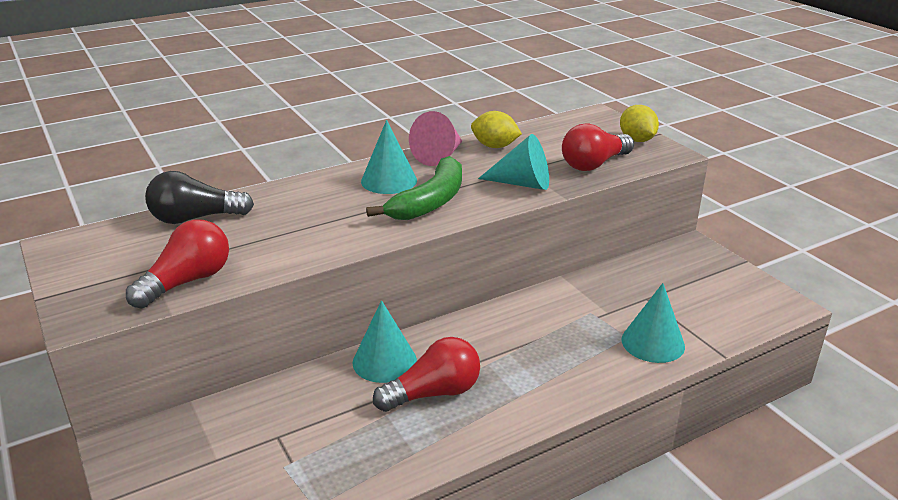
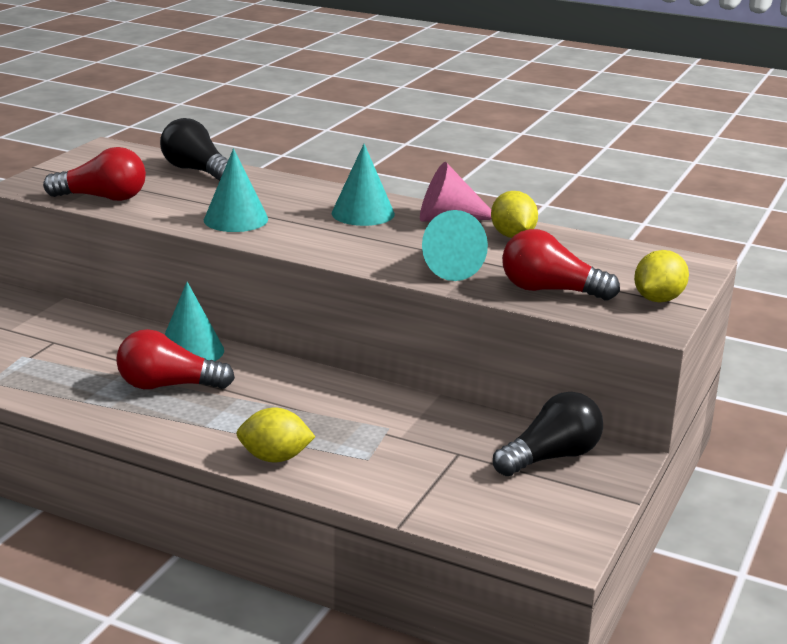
camera: 55 degrees right, 5 degrees down
(430, 202) = (346, 239): green banana -> none
(434, 393) = (168, 386): red light bulb -> red light bulb turned 150 degrees clockwise
(597, 377) = (275, 458): none -> yellow lemon
(653, 342) = (373, 475): turquoise cone -> turquoise cone (236, 219)
(676, 267) = (551, 457): none -> black light bulb

